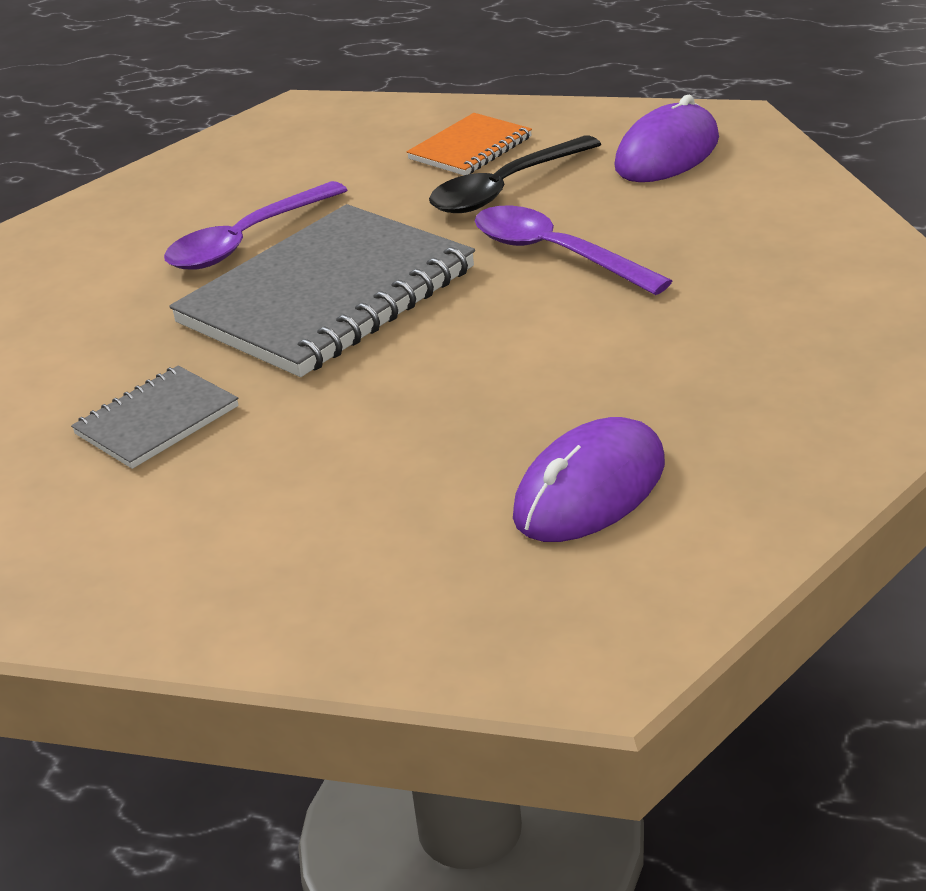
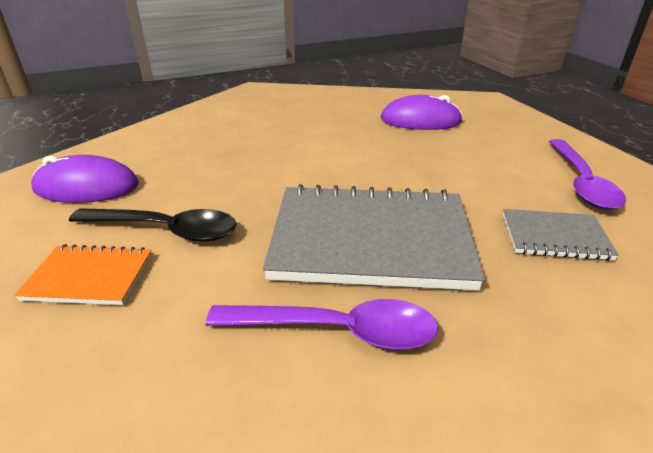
camera: 130 degrees left, 0 degrees up
(555, 254) = (250, 181): purple spoon -> purple spoon (581, 182)

